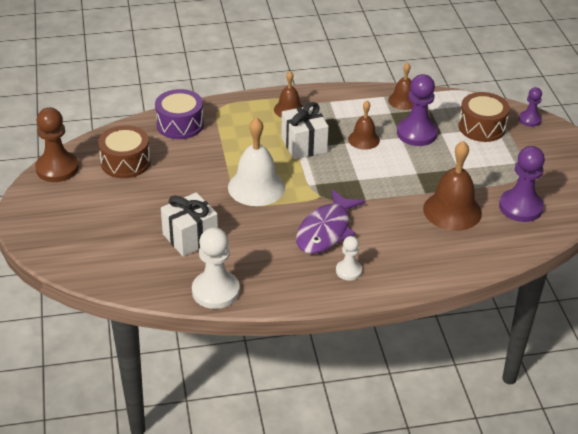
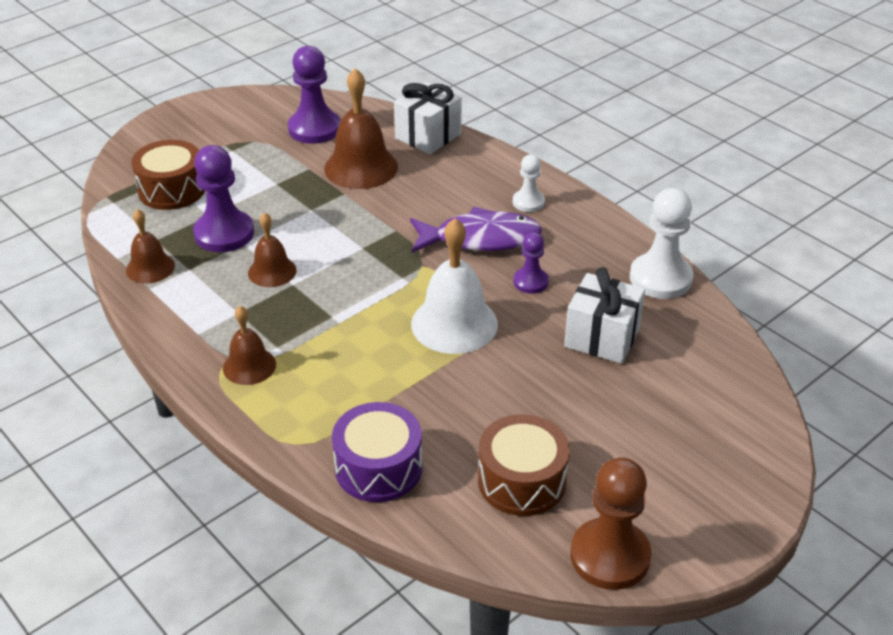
camera: 120 degrees left, 0 degrees up
(304, 145) = (326, 318): white gift -> white gift (428, 136)
(530, 119) = (129, 161): purple pawn -> purple pawn (530, 282)

